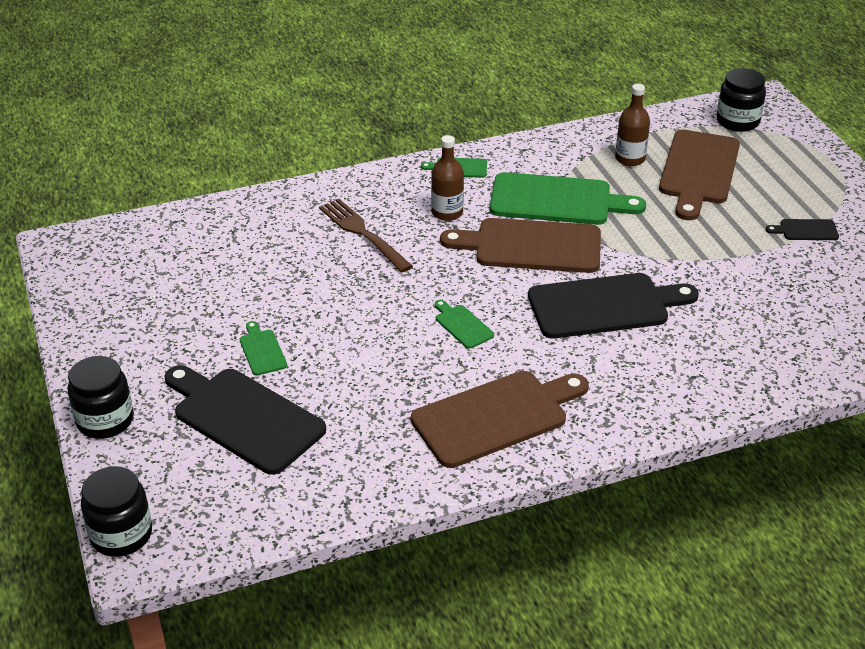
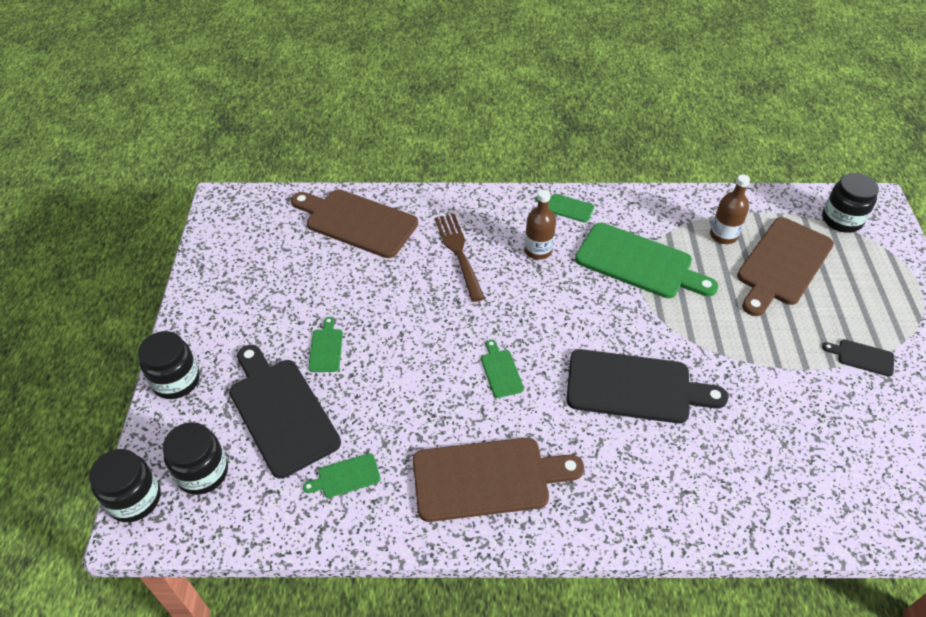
camera: 20 degrees right, 10 degrees up
(186, 492) = (202, 472): none -> black jar
(347, 454) = (346, 476): none -> green cutting board
(531, 246) = (595, 305): brown cutting board -> brown cutting board (357, 222)

